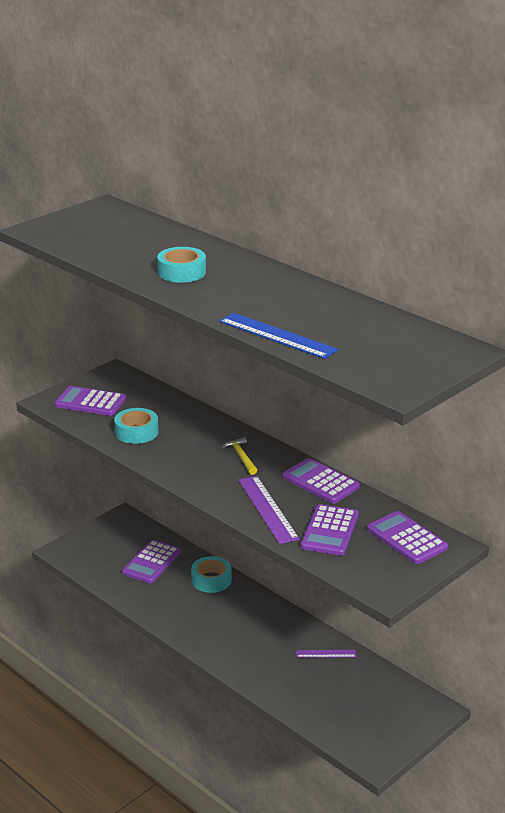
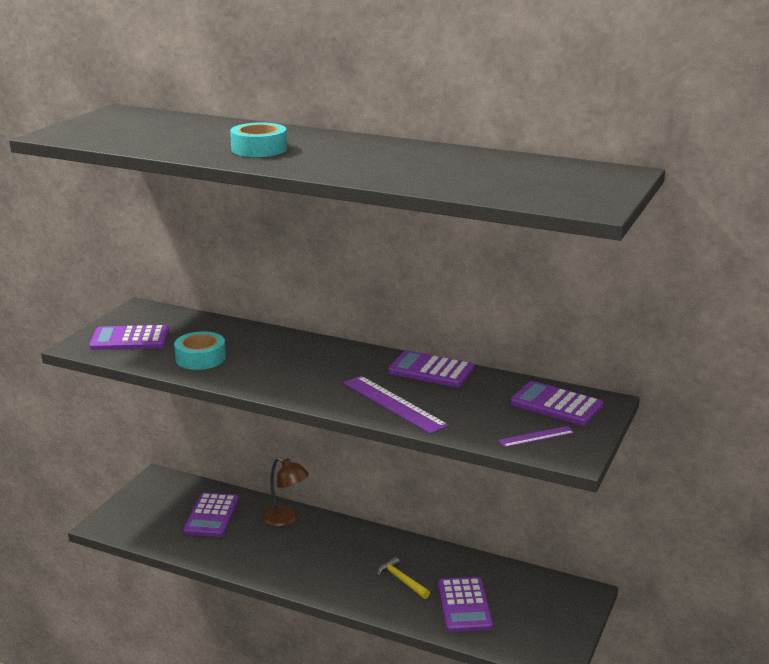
camera: 20 degrees left, 5 degrees down
(211, 580) = (286, 519): turquoise tape -> brown lamp
(241, 457) = (331, 362): yellow hammer -> yellow hammer (401, 580)
(277, 336) = (418, 183): blue ruler -> none
(326, 654) = (445, 565): purple ruler -> purple ruler (536, 437)
(329, 531) = (474, 412): purple calculator -> purple calculator (464, 605)

